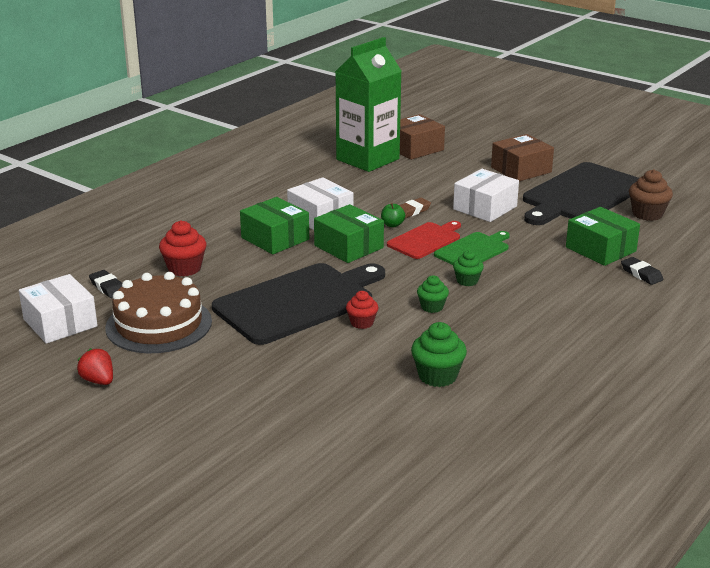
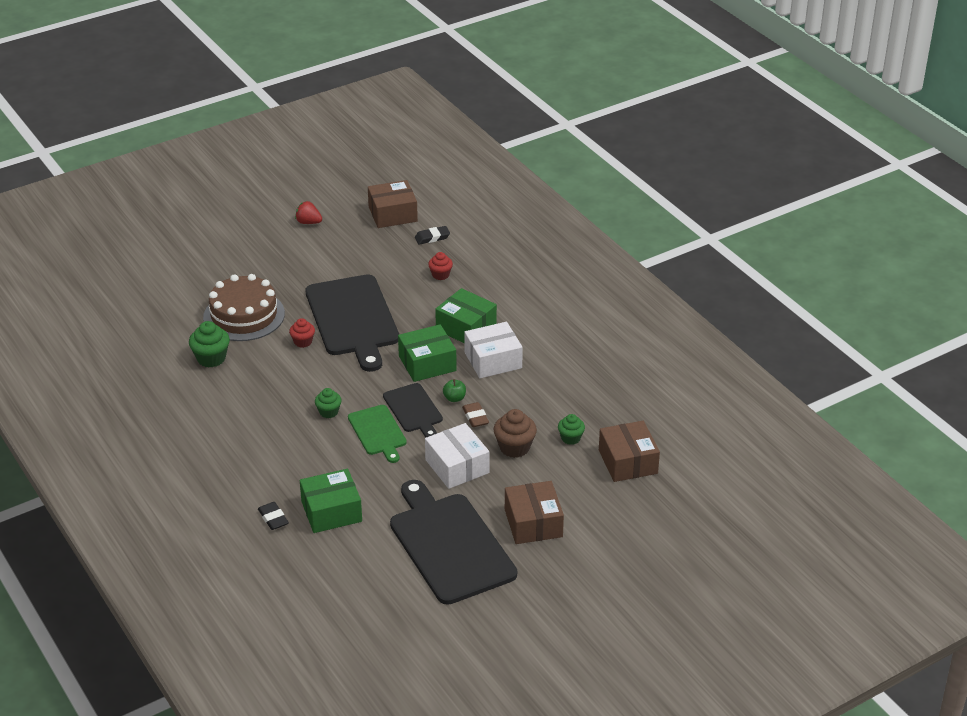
camera: 110 degrees right, 10 degrees up
(60, 323) = (393, 214): white box -> brown box
(98, 381) = (308, 222): red strawberry -> red strawberry turned 135 degrees counterclockwise
(159, 324) = (363, 253): brown cake -> brown cake (244, 315)
(184, 268) = (440, 275): red cupcake -> red cupcake, size x0.64
(275, 238) = (466, 327): green box -> green box turned 60 degrees clockwise
(367, 159) = (613, 420): green carton -> none
(426, 240) = (413, 410): red cutting board -> black cutting board
(432, 307) = (301, 381): green cupcake -> green cupcake (570, 438)
(641, 274) = (273, 518): black eraser -> black eraser turned 75 degrees clockwise
(647, 214) = (380, 575): brown cupcake -> brown cupcake (514, 447)

